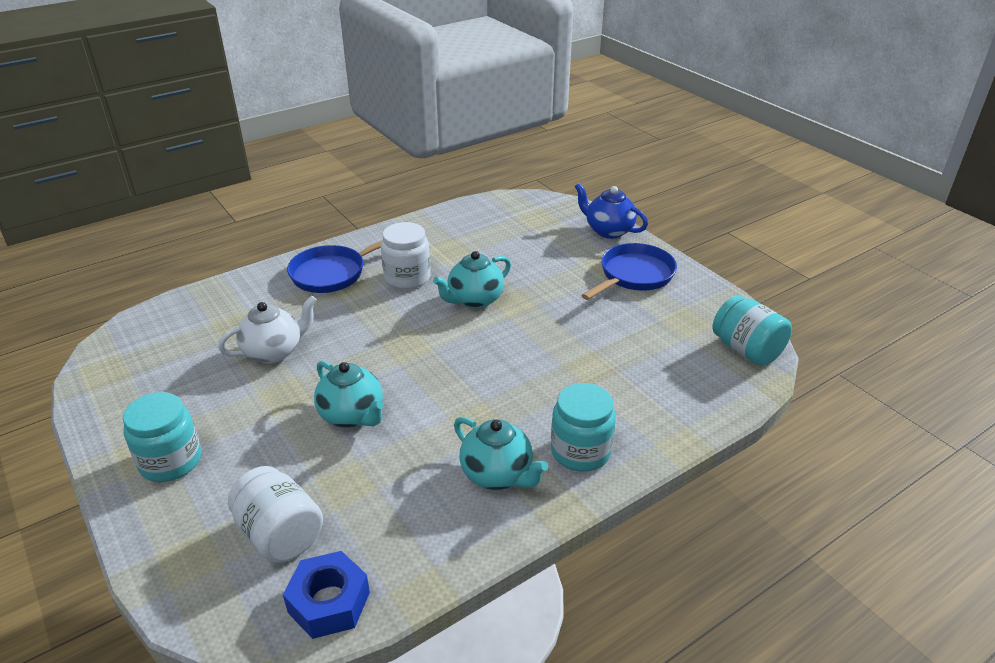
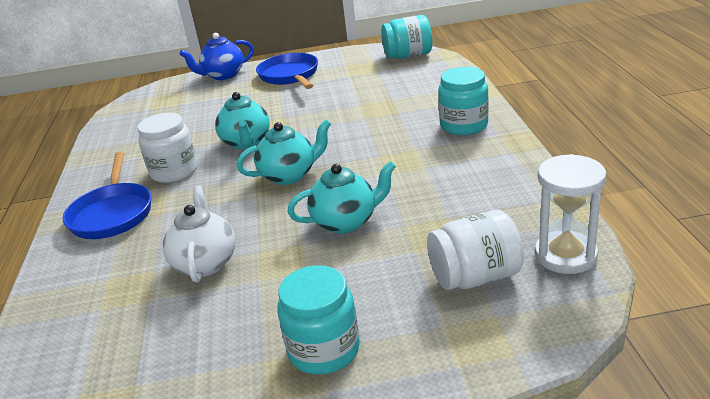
camera: 60 degrees left, 5 degrees down
(329, 602) = (565, 255): blue nut -> white hourglass
(498, 475) = (467, 160): turquoise teapot -> turquoise teapot (289, 175)

